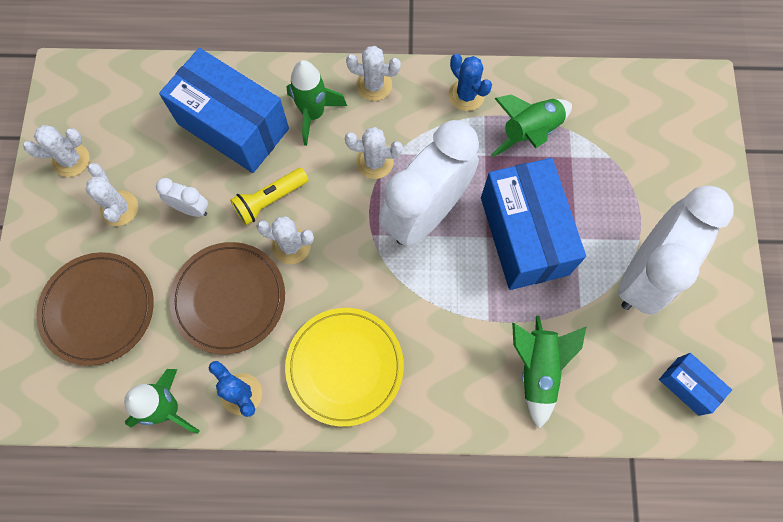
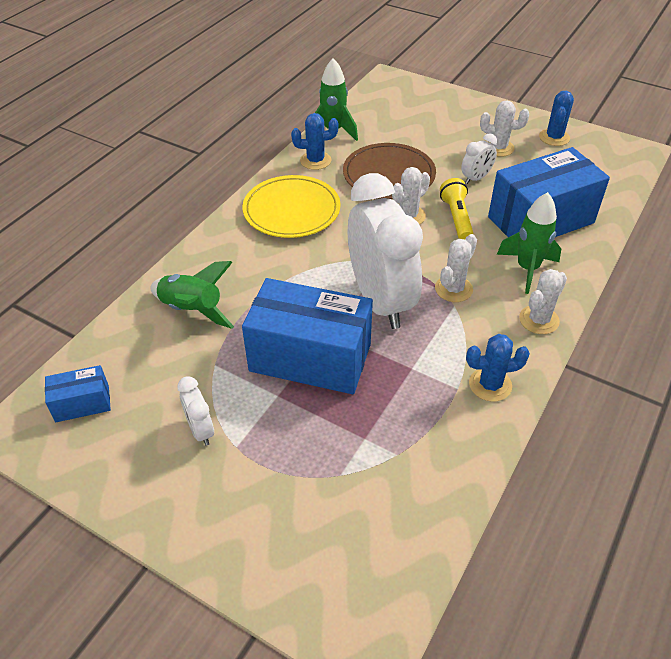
camera: 120 degrees right, 25 degrees down
(71, 160) = (554, 137): white cactus -> blue cactus
(98, 309) = (425, 122): brown plate -> none
(530, 132) = (415, 417): green rocket -> none
(644, 274) = (200, 430): white clock -> white clock, size x0.42

